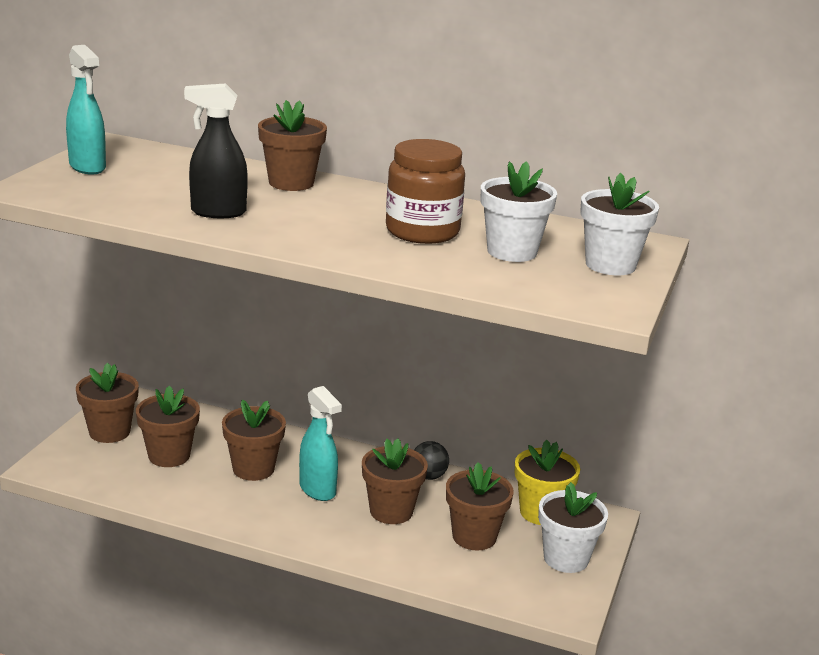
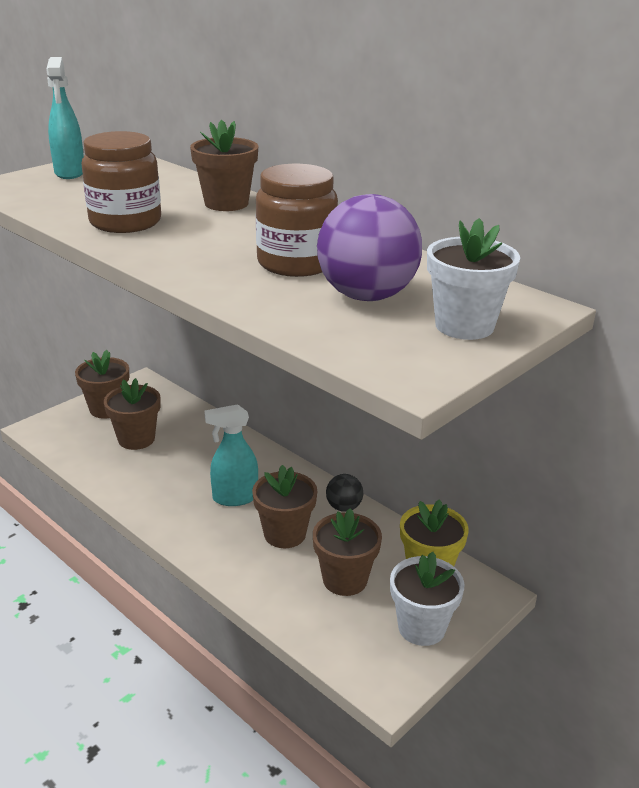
camera: 25 degrees right, 5 degrees up
(217, 212) = (125, 222): black spray bottle -> brown jar
(253, 469) = (195, 465): brown flower pot -> none
(318, 490) = (234, 498): turquoise spray bottle -> turquoise spray bottle turned 90 degrees clockwise
(512, 252) = (366, 296): white flower pot -> purple ball

